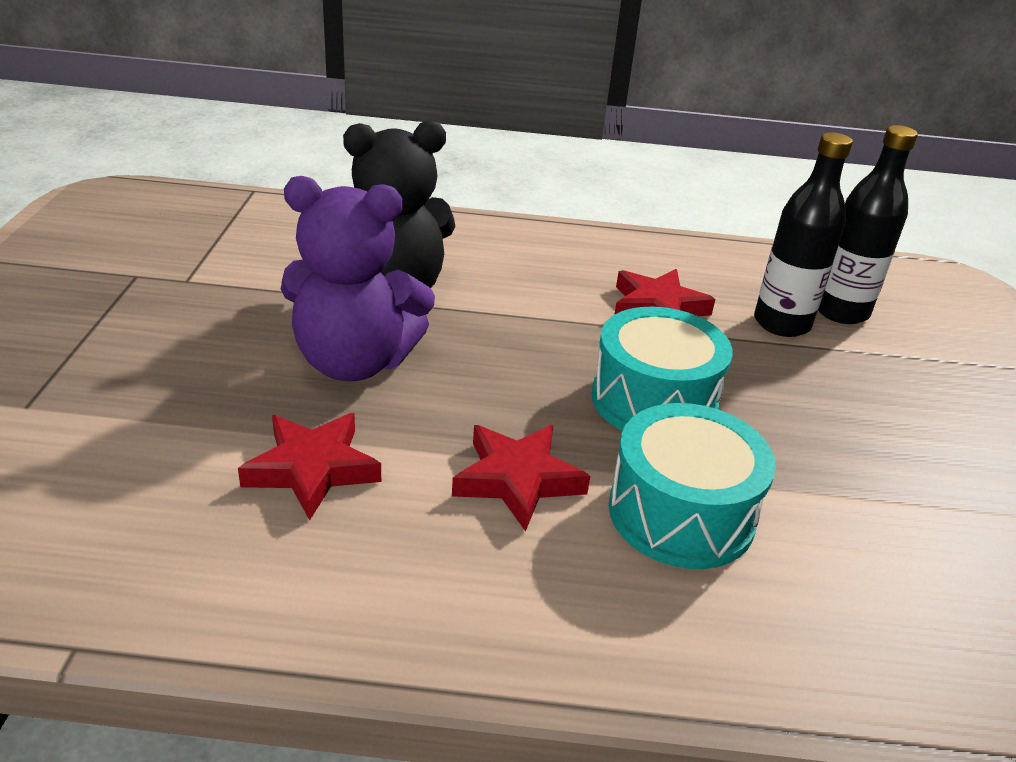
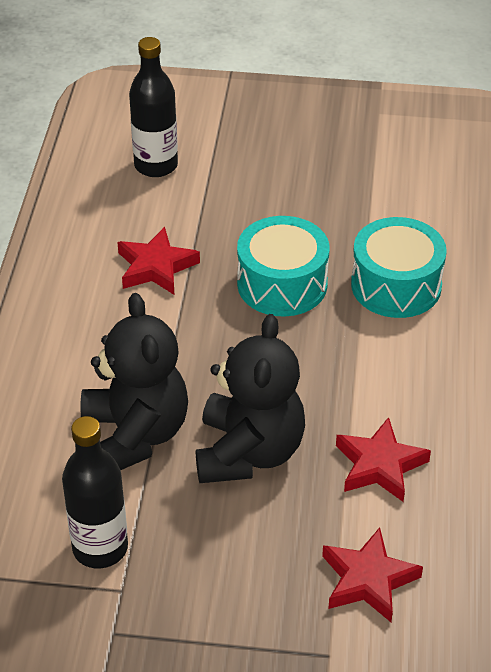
camera: 85 degrees left, 10 degrees up
(355, 362) = (249, 452): purple teddy bear -> black teddy bear
(517, 480) = (376, 359): red star -> red star (368, 580)
(781, 323) = (175, 201): black bottle -> black bottle (100, 548)

